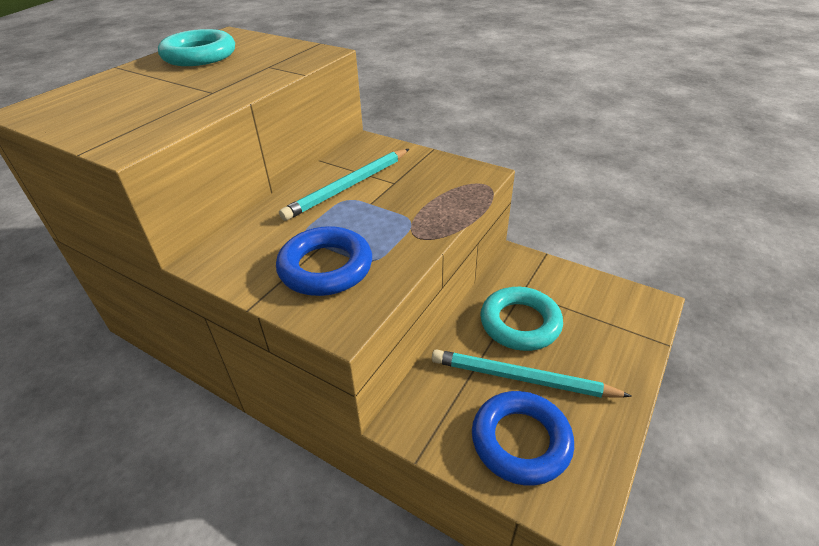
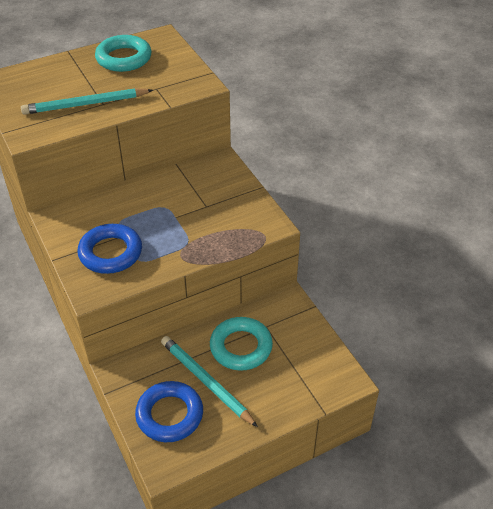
camera: 30 degrees right, 5 degrees up
(348, 186) = (174, 196): turquoise pencil -> turquoise pencil (86, 104)

